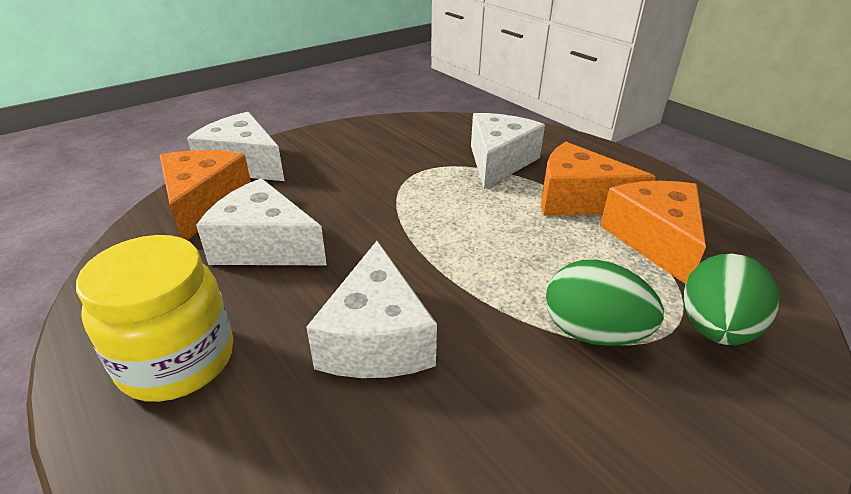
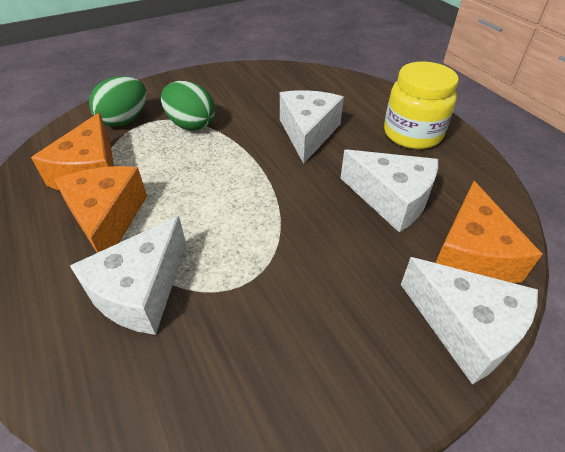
camera: 170 degrees left, 10 degrees up
(577, 200) = (107, 219): orange cheese -> orange cheese turned 135 degrees counterclockwise

